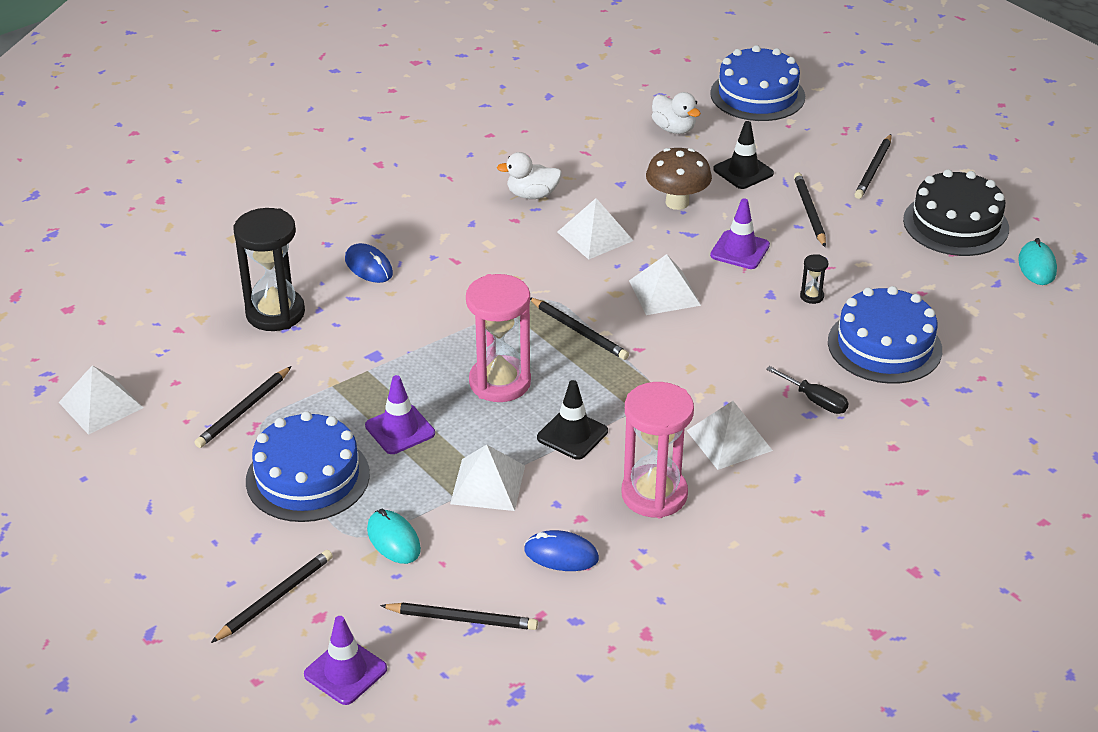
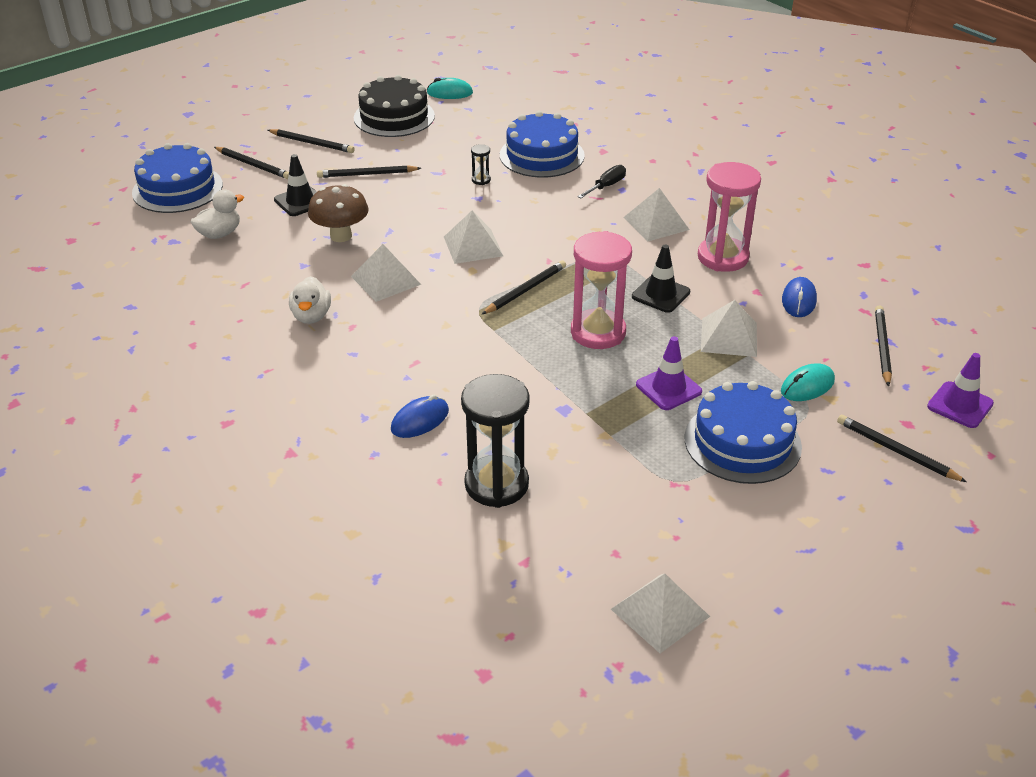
camera: 90 degrees left, 0 degrees up
(244, 410) = (654, 494): black pencil -> black pencil (253, 165)
(740, 250) = (416, 208): purple traffic cone -> none

